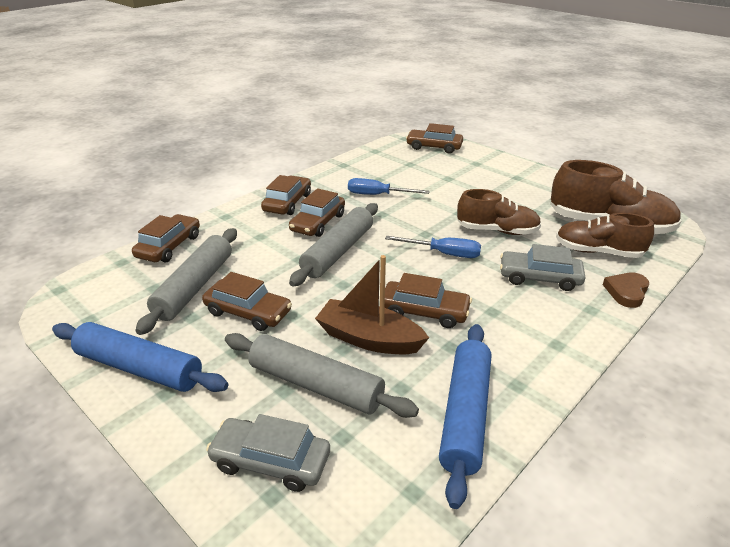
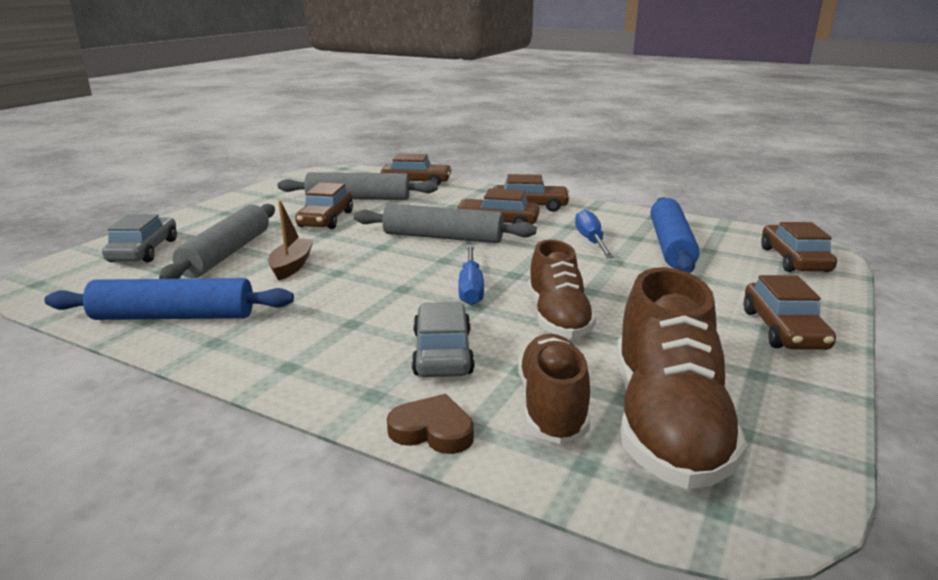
camera: 75 degrees right, 10 degrees down
(139, 368) = (253, 202): blue rolling pin -> blue rolling pin (671, 246)
(369, 339) = (292, 266): brown boat -> brown boat, size x0.67
(424, 311) = (342, 286): brown car -> brown car (783, 329)

